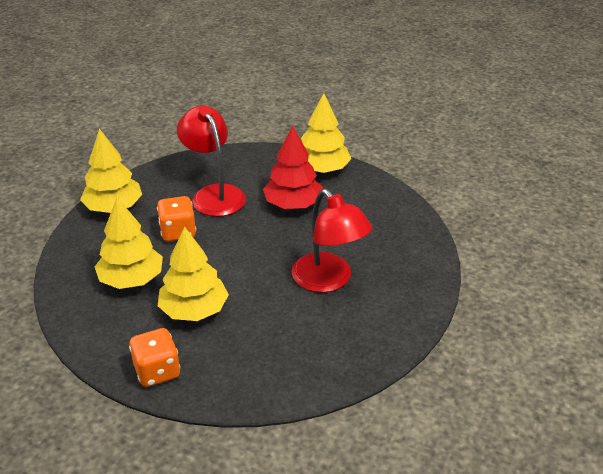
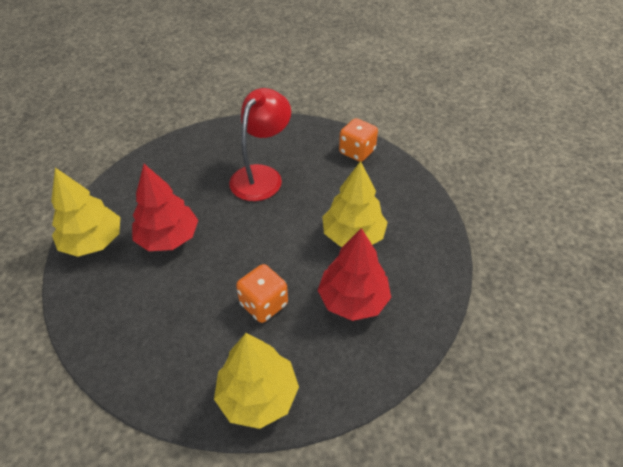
camera: 120 degrees left, 10 degrees up
(131, 279) = (353, 300): yellow tree -> red tree
(157, 371) = (426, 223): orange dice -> orange dice (357, 152)
(214, 194) = (181, 310): red lamp -> none

